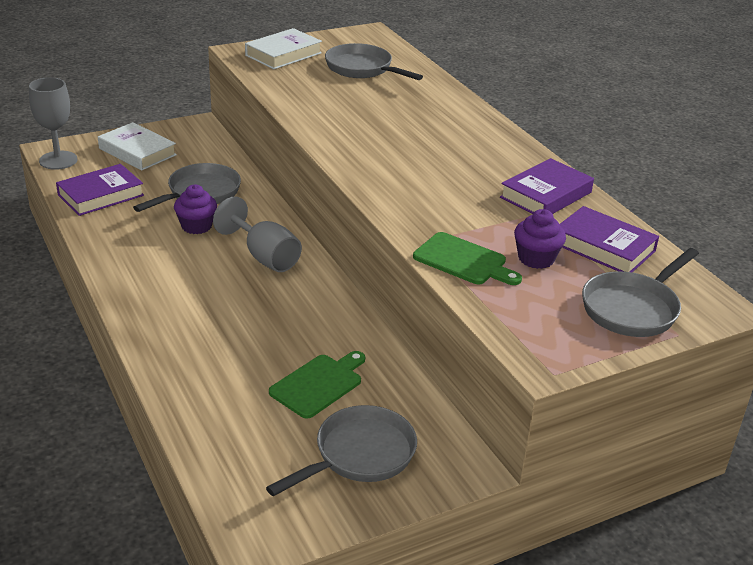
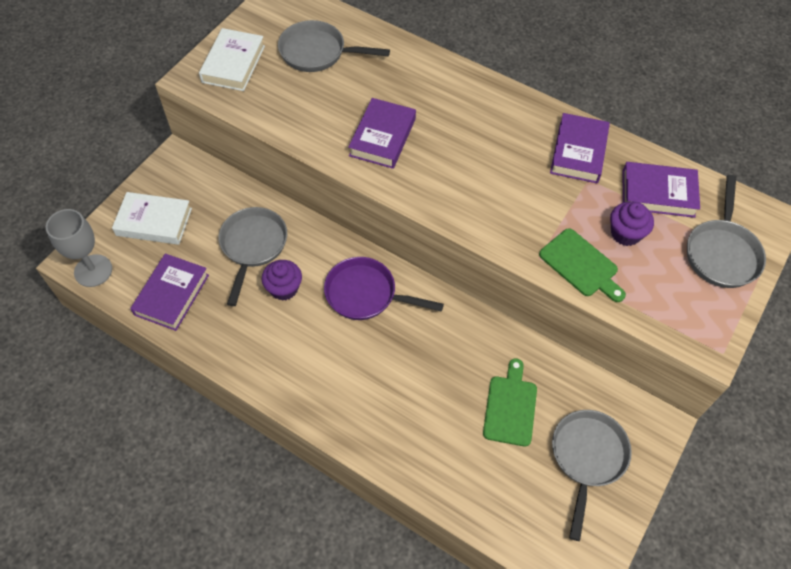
camera: 30 degrees left, 25 degrees up
(264, 257) = (365, 294): grey goblet -> purple pan
(362, 127) = (382, 137): none -> purple book
(463, 260) = (581, 265): green cutting board -> green cutting board turned 45 degrees clockwise

